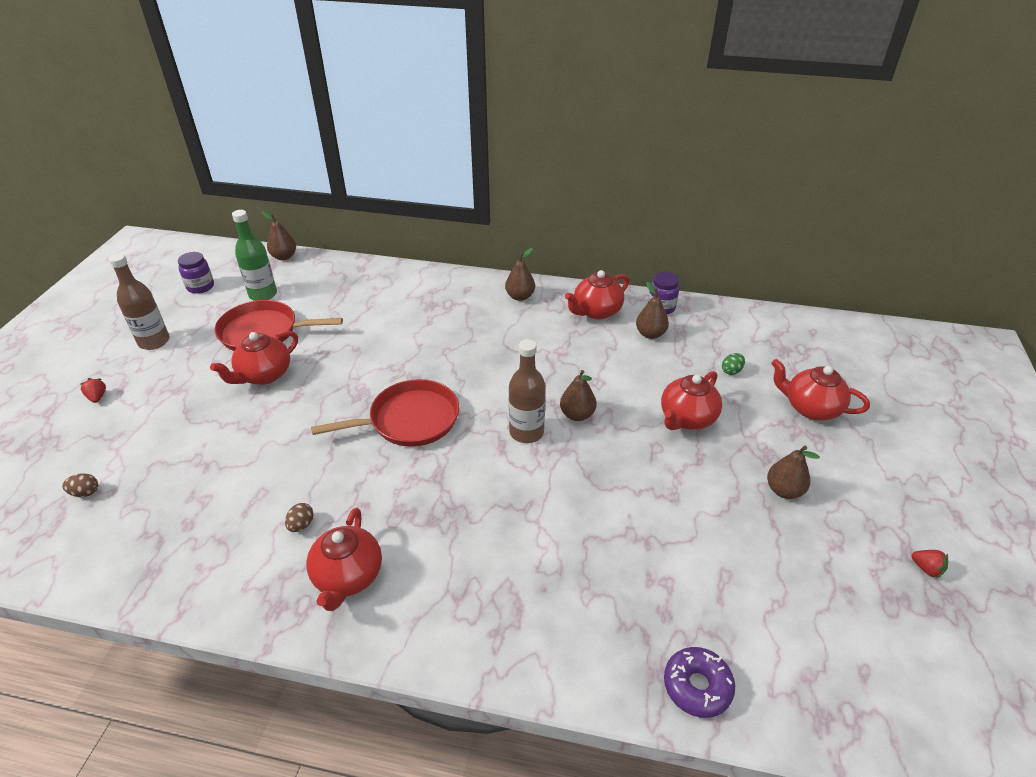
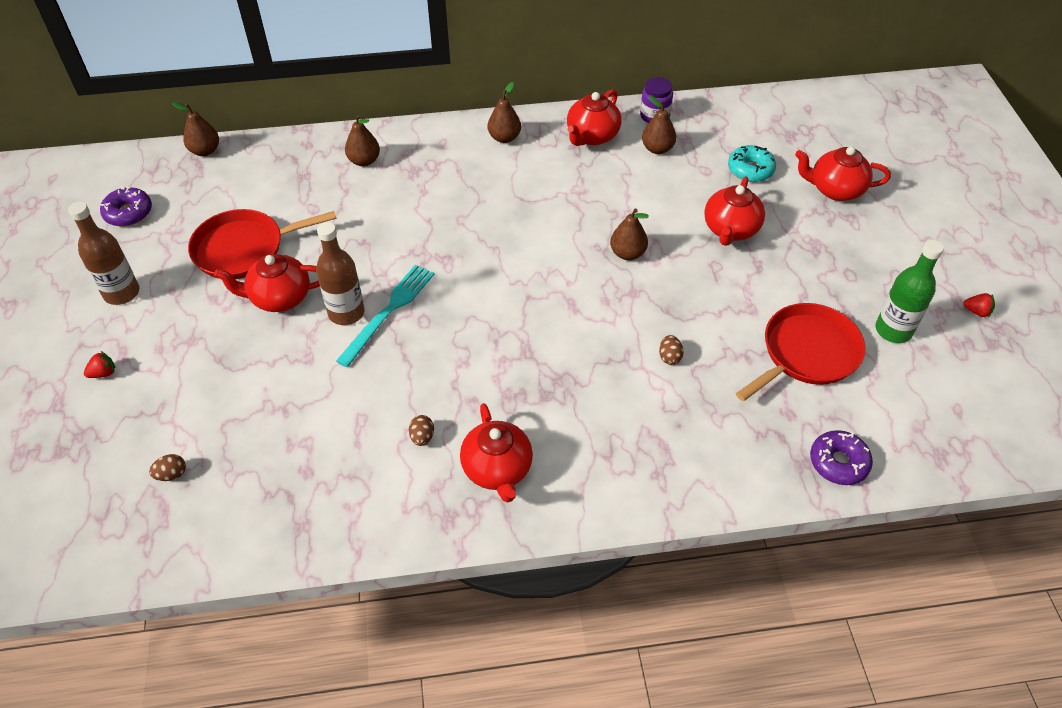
camera: 20 degrees left, 10 degrees up
(97, 397) = (103, 373): red strawberry -> red strawberry turned 105 degrees clockwise
(200, 287) = (128, 213): purple jar -> purple donut
(263, 294) = (212, 204): green bottle -> green bottle (893, 330)
(264, 375) = (279, 298): red teapot -> red teapot turned 60 degrees clockwise
(341, 409) = (388, 311): none -> turquoise fork
(410, 420) = (466, 303): red pan -> red pan (806, 353)
(526, 432) = (588, 284): brown bottle -> brown bottle (346, 313)
(568, 519) = (669, 357): none -> brown egg
(731, 371) = (750, 169): green egg -> turquoise donut
(784, 490) = (841, 276): brown pear -> brown pear (364, 161)

